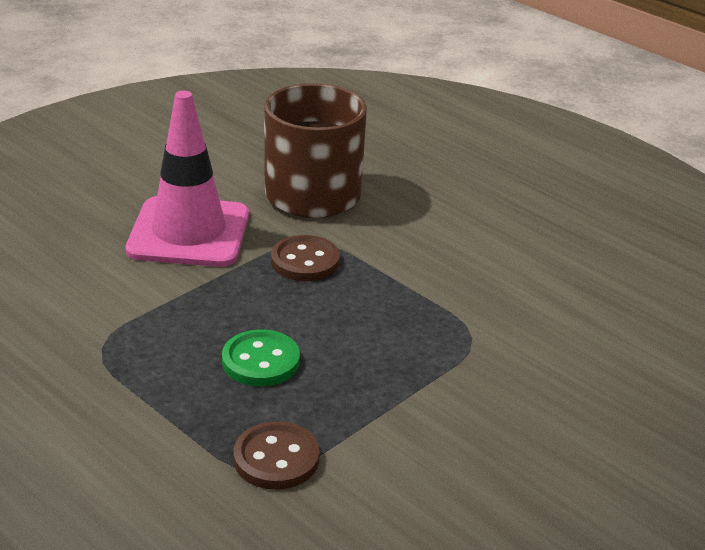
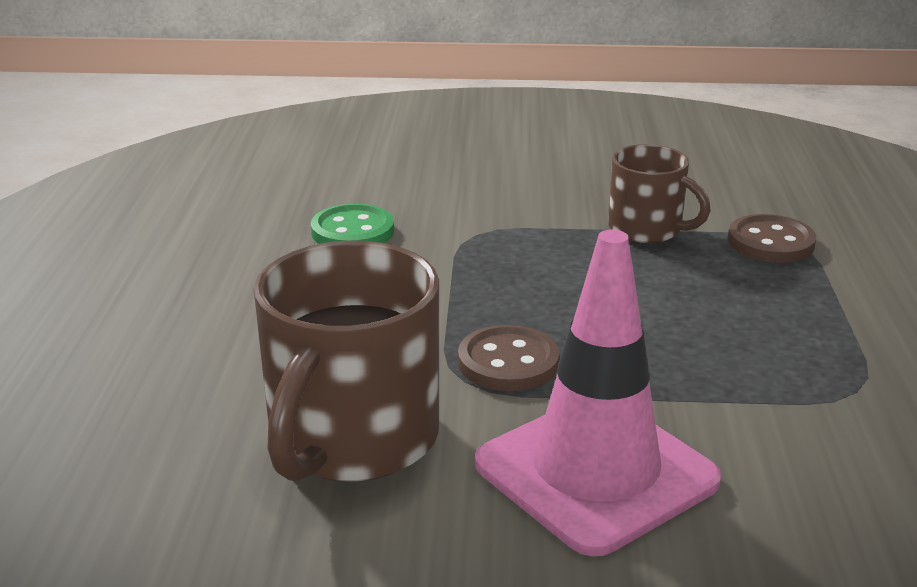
camera: 130 degrees left, 5 degrees down
(261, 361) = (695, 302): green button -> green button (352, 231)
(378, 415) = (647, 229): none -> brown mug

